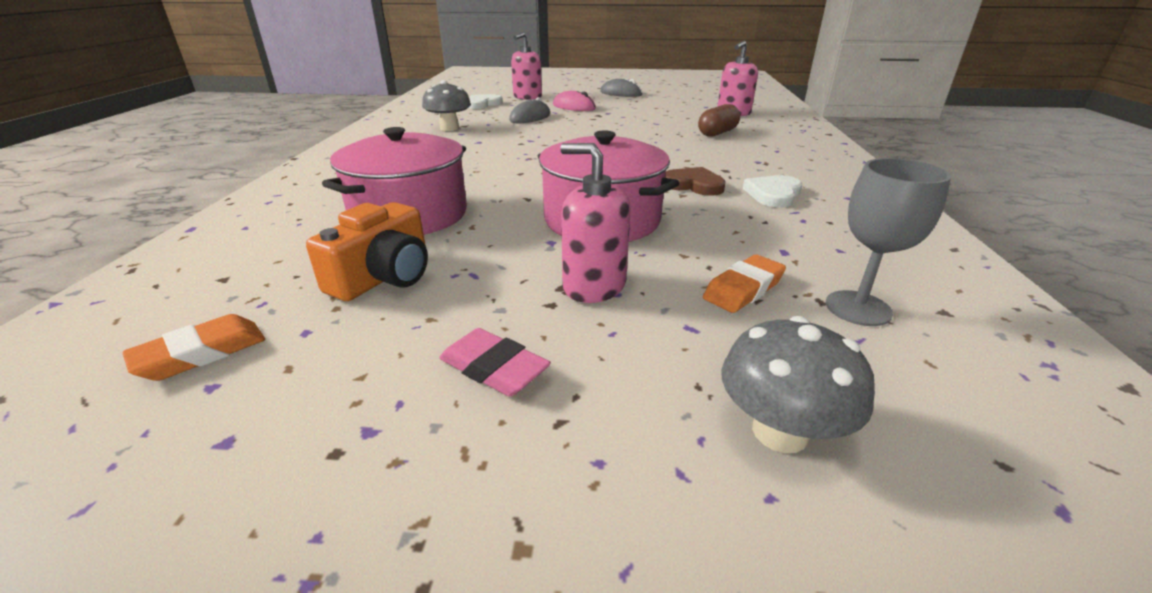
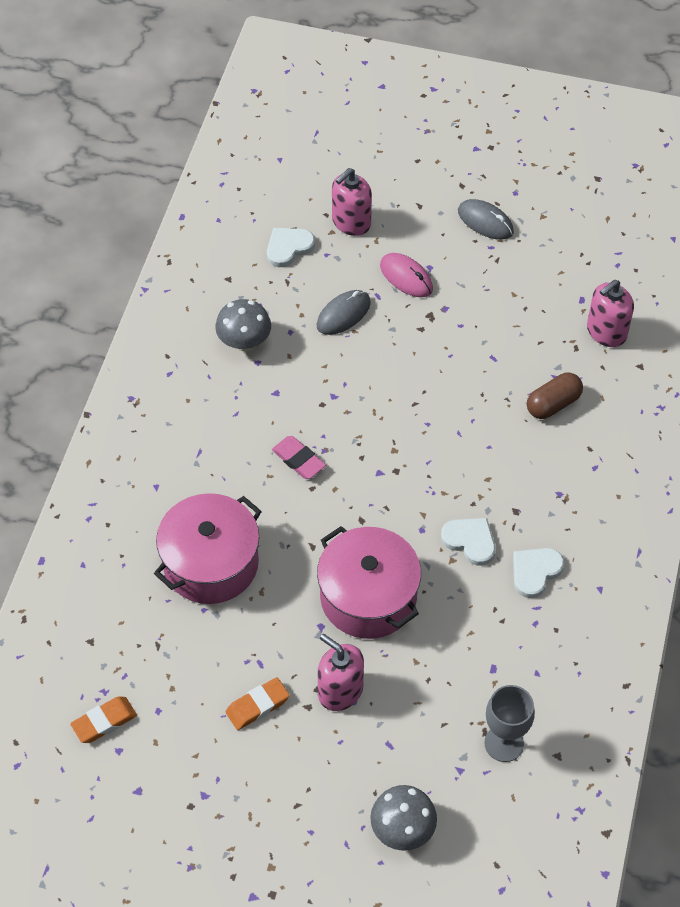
camera: 10 degrees right, 25 degrees up
(384, 277) = (199, 657): orange camera -> none
(494, 369) = (267, 761): pink eraser -> pink eraser (298, 460)
(693, 185) = (470, 541): brown heart -> white heart
(743, 289) = (439, 711): orange eraser -> orange eraser (257, 706)

